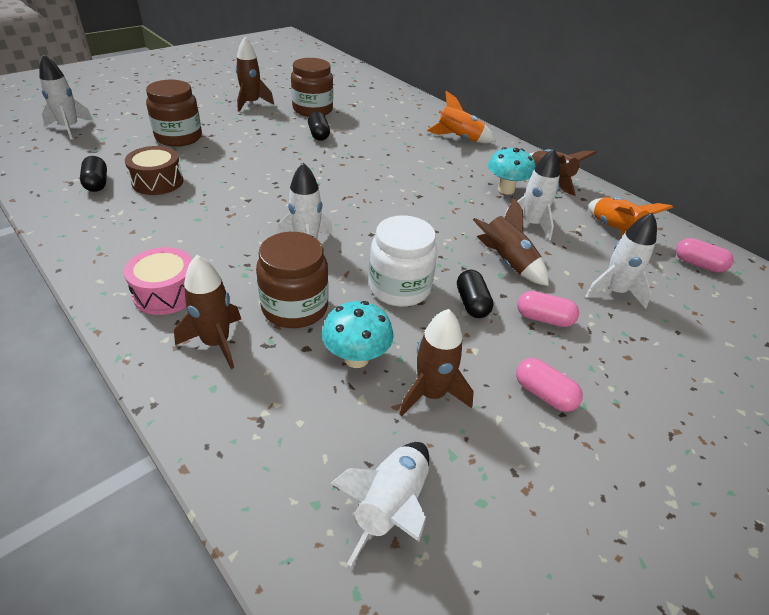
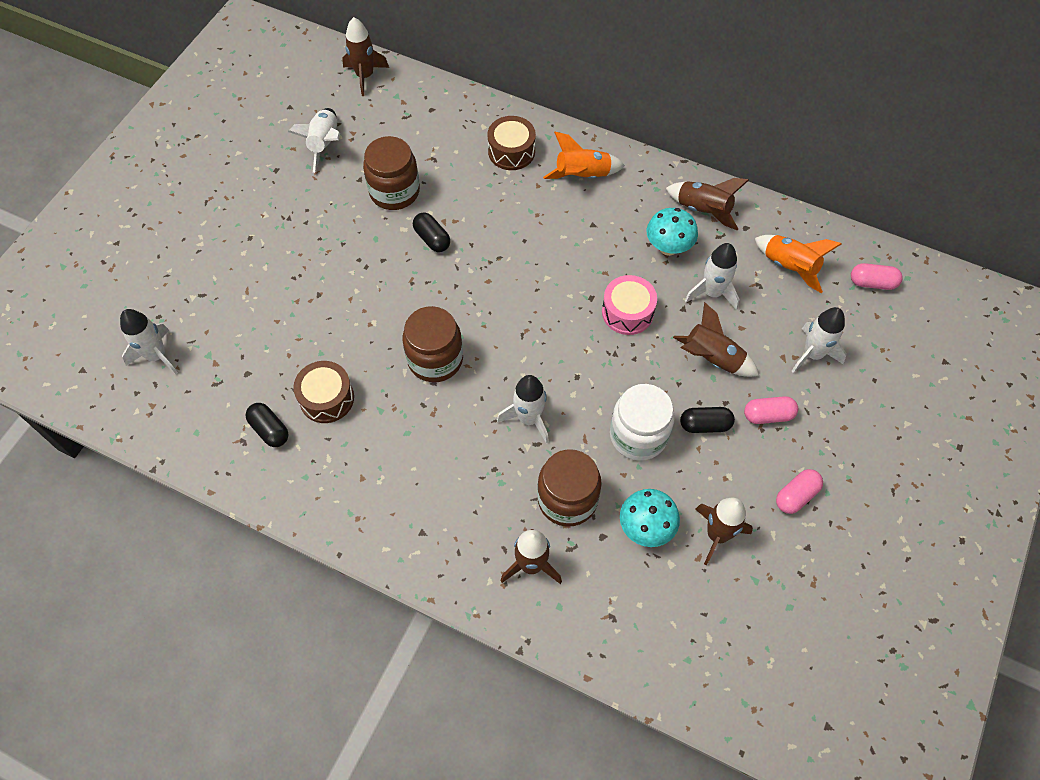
camera: 20 degrees left, 20 degrees up
(166, 293) = (452, 535): pink drum -> pink drum (627, 312)
(179, 137) = (288, 315): brown jar -> brown jar (435, 359)
(251, 103) = (318, 212): brown rocket -> brown rocket (365, 76)
(390, 506) = (735, 638): white rocket -> white rocket (324, 144)
(413, 116) = (511, 151): none -> brown drum
(472, 303) = (705, 425): black capsule -> black capsule turned 60 degrees counterclockwise
(544, 394) = (796, 495): pink capsule -> pink capsule turned 60 degrees counterclockwise

